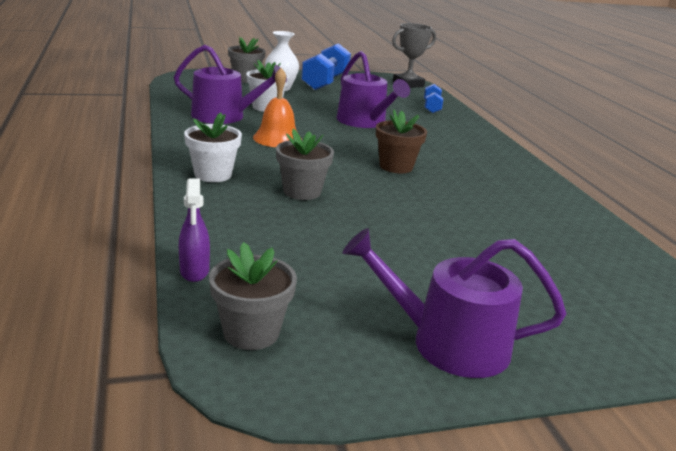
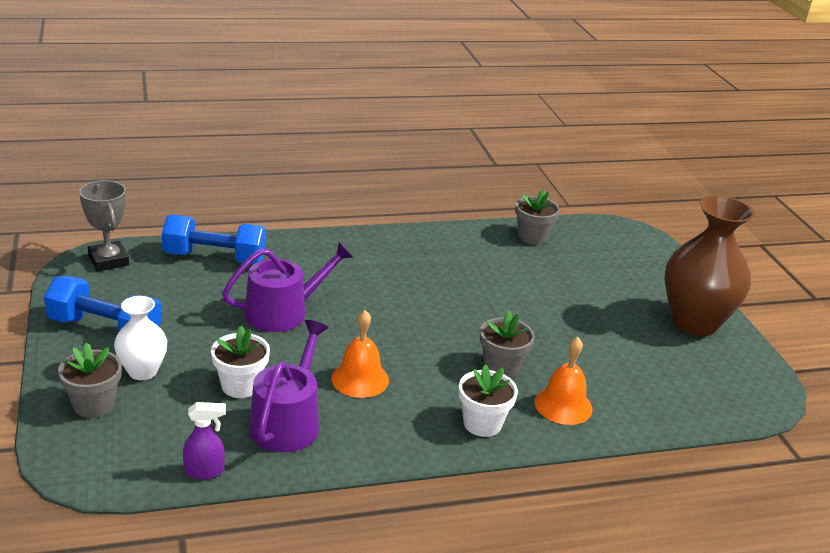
camera: 90 degrees left, 5 degrees up
(194, 271) = (669, 425): purple spray bottle -> purple spray bottle (205, 471)
(238, 213) = (563, 405): none -> orange bell
(251, 332) = (727, 397): grey flower pot -> grey flower pot (532, 237)
(396, 166) = (418, 307): brown flower pot -> none
(431, 107) = (215, 258): blue dumbbell -> blue dumbbell, size x1.84
(448, 343) = (694, 322): purple watering can -> brown vase

